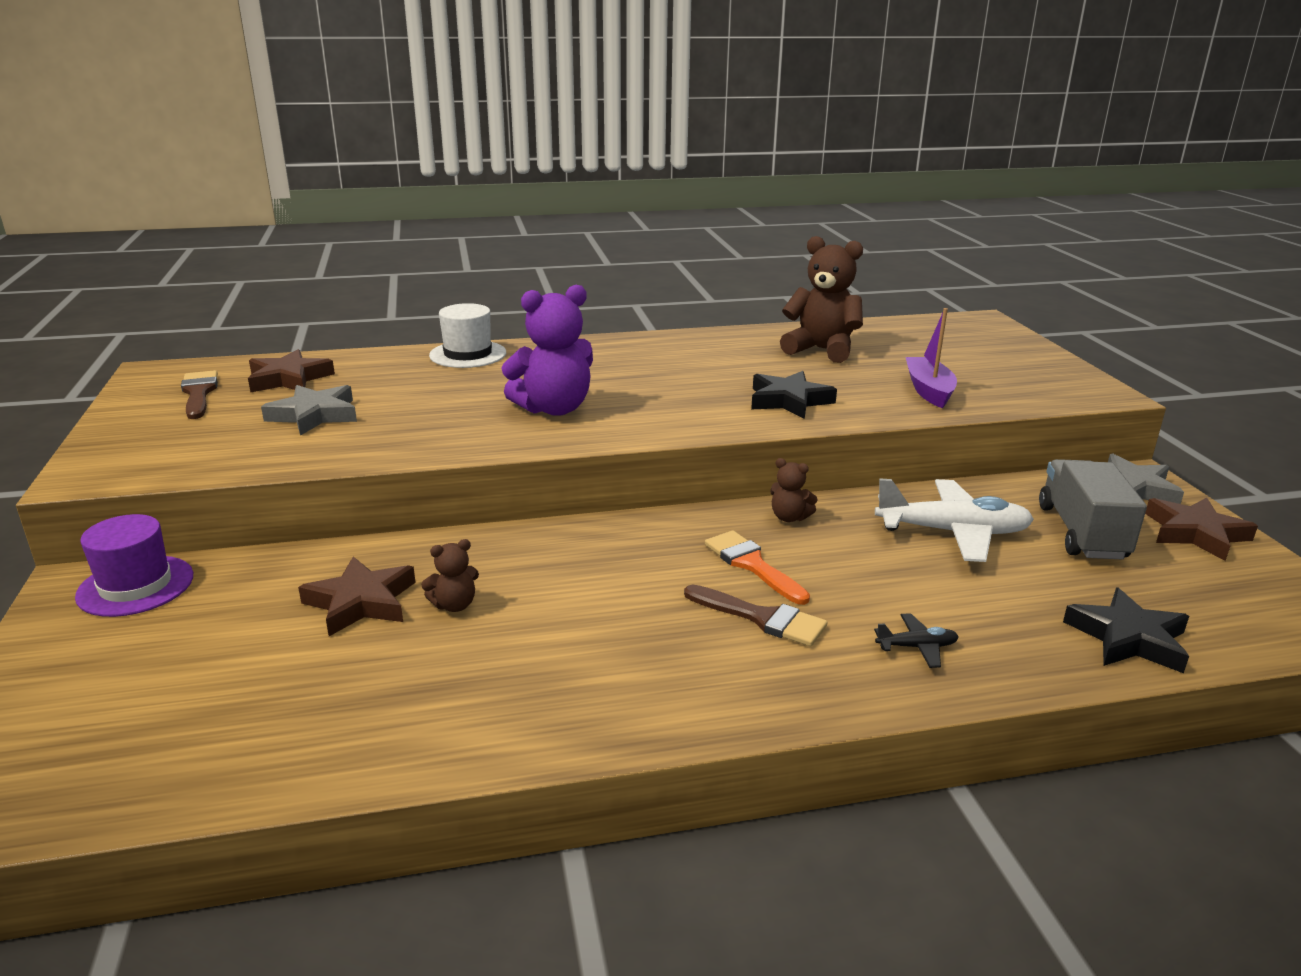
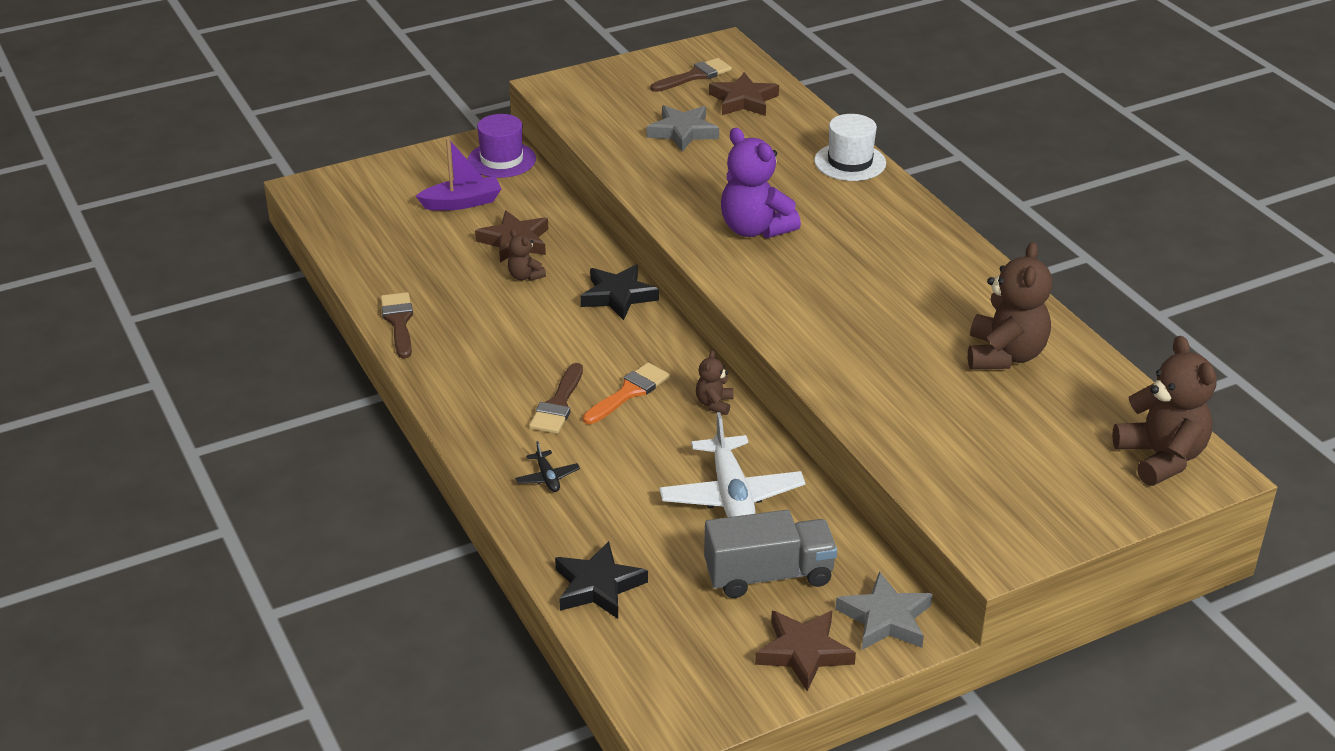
camera: 75 degrees right, 10 degrees up
(491, 741) = (399, 322): none -> brown brush
(789, 401) = (846, 346): black star -> black star (618, 296)
(928, 390) = (927, 430): purple boat -> purple boat (462, 203)
(966, 329) = (1161, 458): none -> brown teddy bear

